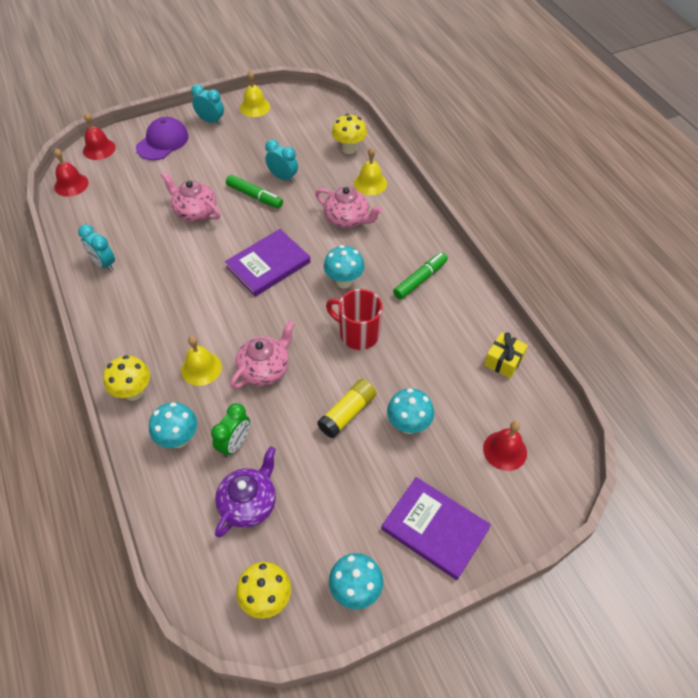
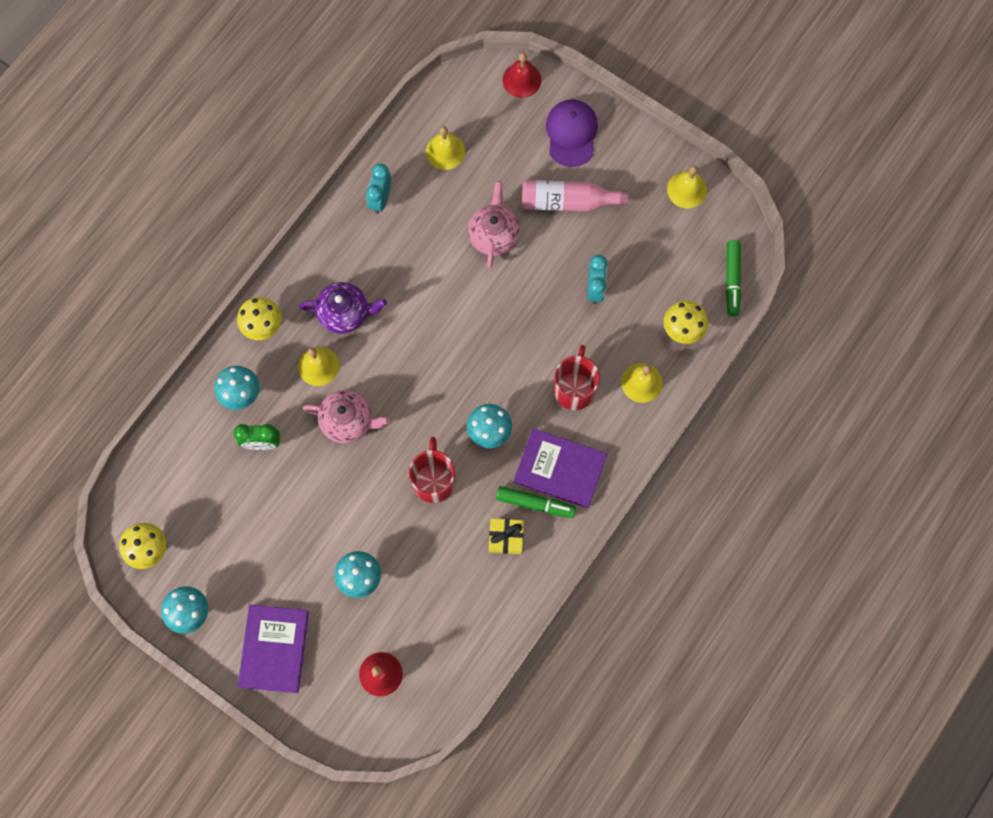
camera: 60 degrees right, 20 degrees up
(71, 184) = (457, 92): red bell -> none
(106, 210) = (445, 151): none -> yellow bell
(162, 142) = (571, 133): purple cap -> purple cap turned 90 degrees counterclockwise
(208, 164) = (568, 202): none -> pink bottle
(211, 121) = (634, 159): turquoise clock -> none
(249, 503) = (216, 488): purple teapot -> purple teapot (345, 313)
(254, 196) = (550, 278): green marker -> green marker (732, 280)
(268, 265) = (468, 349): purple book -> purple book (560, 469)
(347, 219) = (574, 388): pink teapot -> red mug
(347, 413) = (343, 519): yellow glue stick -> none
(503, 361) = (479, 630): yellow gift -> yellow gift (506, 538)

